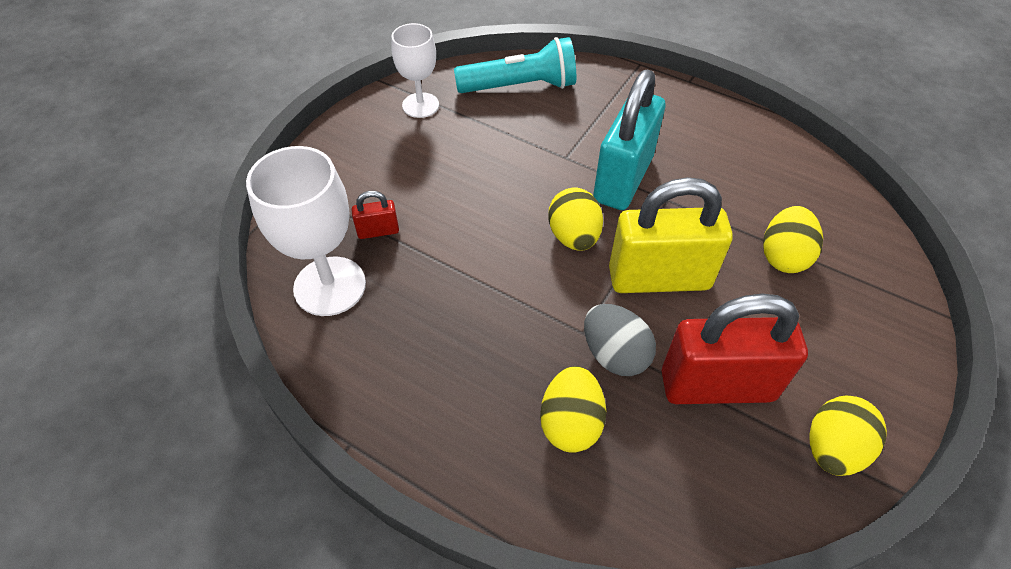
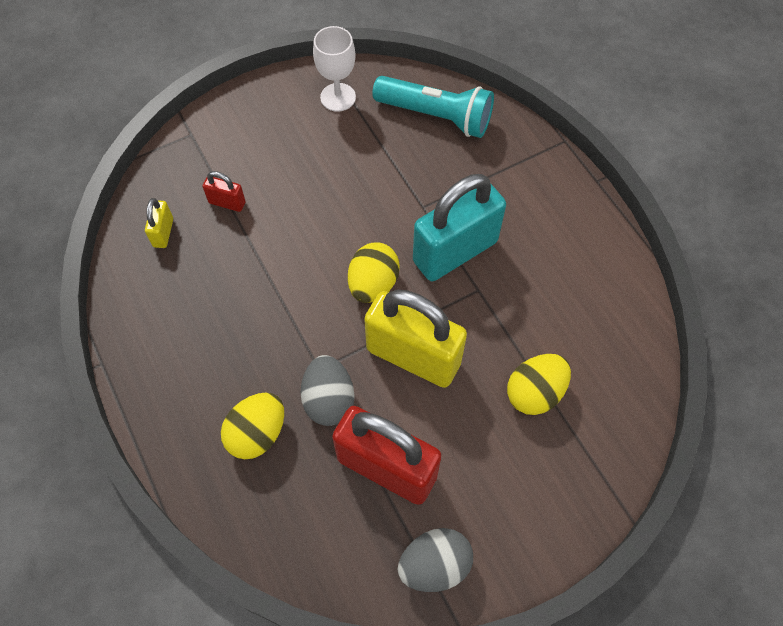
camera: 30 degrees right, 10 degrees up
(330, 286) = (163, 232): white goblet -> yellow padlock
(833, 448) = (434, 565): yellow egg -> grey egg

